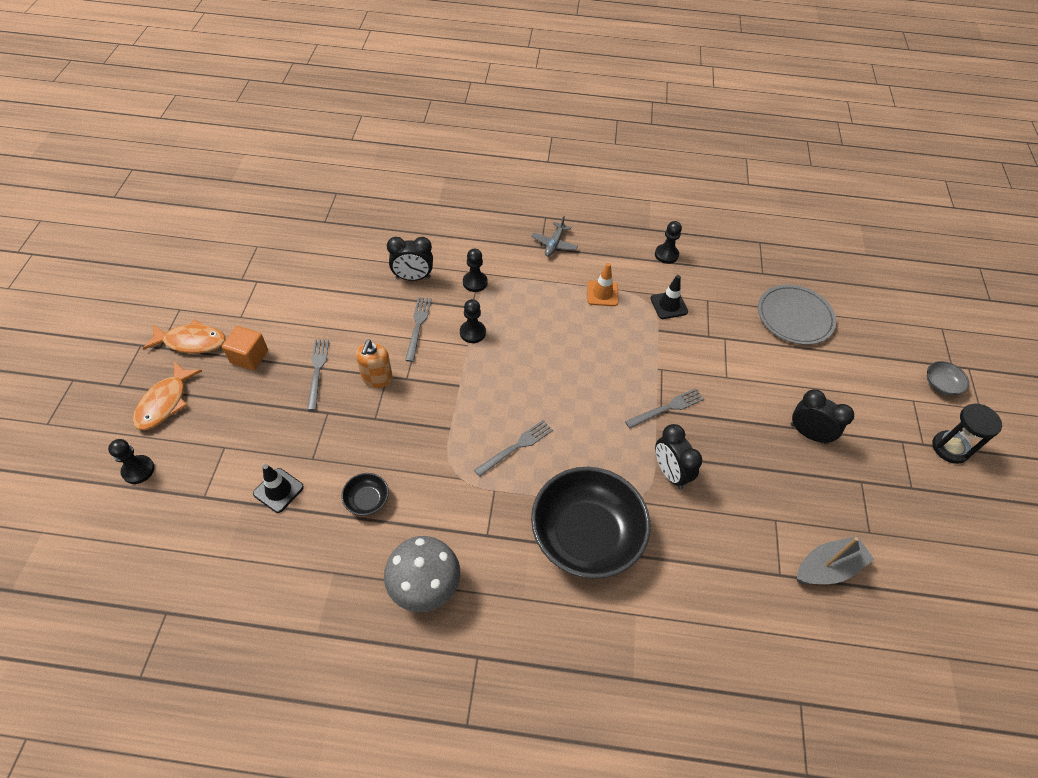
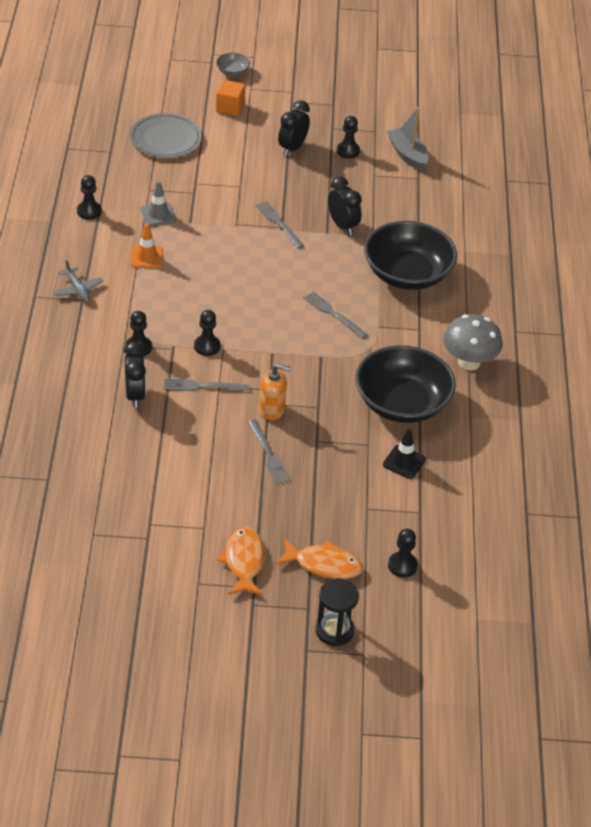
camera: 95 degrees left, 10 degrees down
(249, 357) = (257, 510): orange cube -> orange cube (230, 107)
(317, 371) = (269, 454): grey fork -> grey fork turned 105 degrees counterclockwise
(367, 500) = (402, 403): black bowl -> black bowl, size x2.44
(554, 244) = (77, 290): grey plane -> grey plane turned 45 degrees clockwise
(669, 305) = (158, 214): black traffic cone -> grey traffic cone
(670, 472) = (342, 226): black clock -> black clock turned 90 degrees counterclockwise
(818, 494) = (348, 151): none -> black pawn
(950, 448) = (294, 79): black hourglass -> black hourglass (334, 630)

